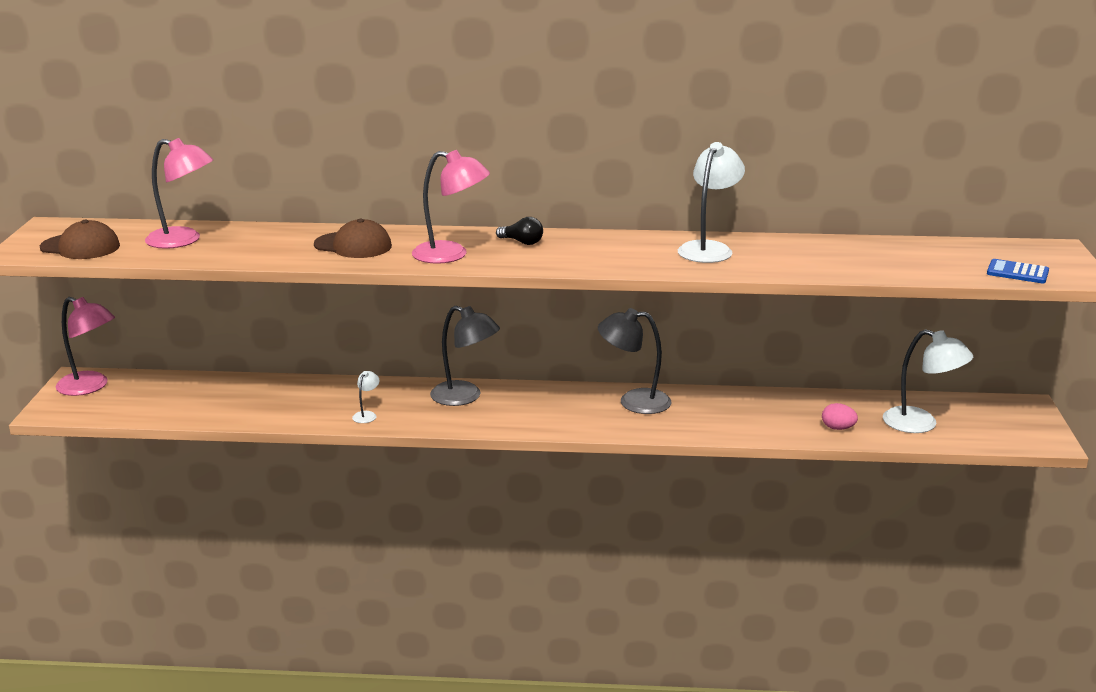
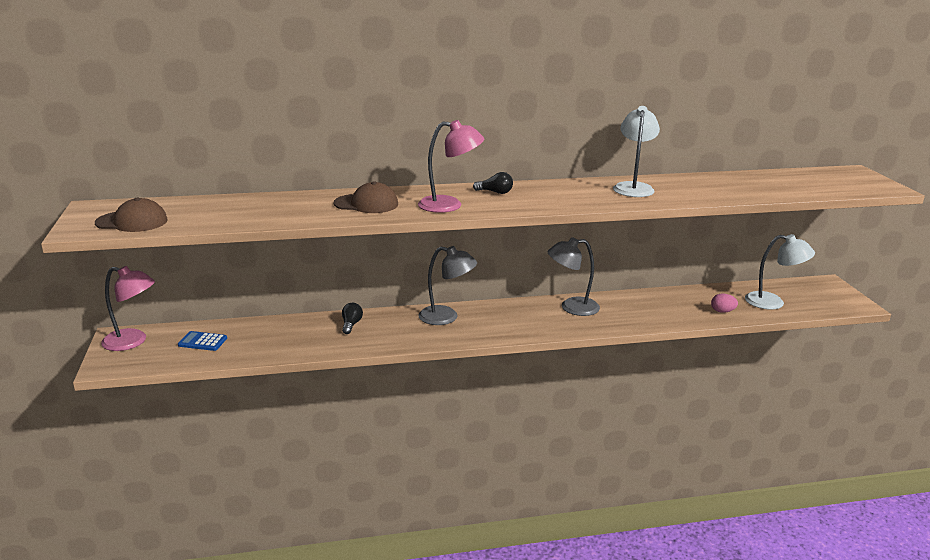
camera: 15 degrees left, 0 degrees up
(183, 240) = (220, 210): pink lamp -> none
(344, 393) = (351, 324): none -> black light bulb
(367, 415) = (379, 339): white lamp -> none
(1017, 272) = (849, 188): blue calculator -> blue calculator (202, 342)

